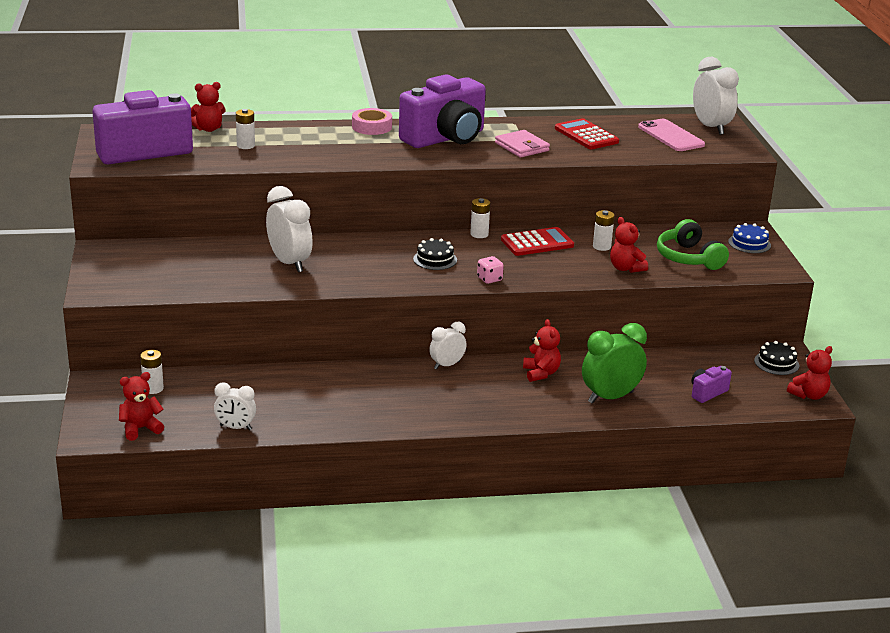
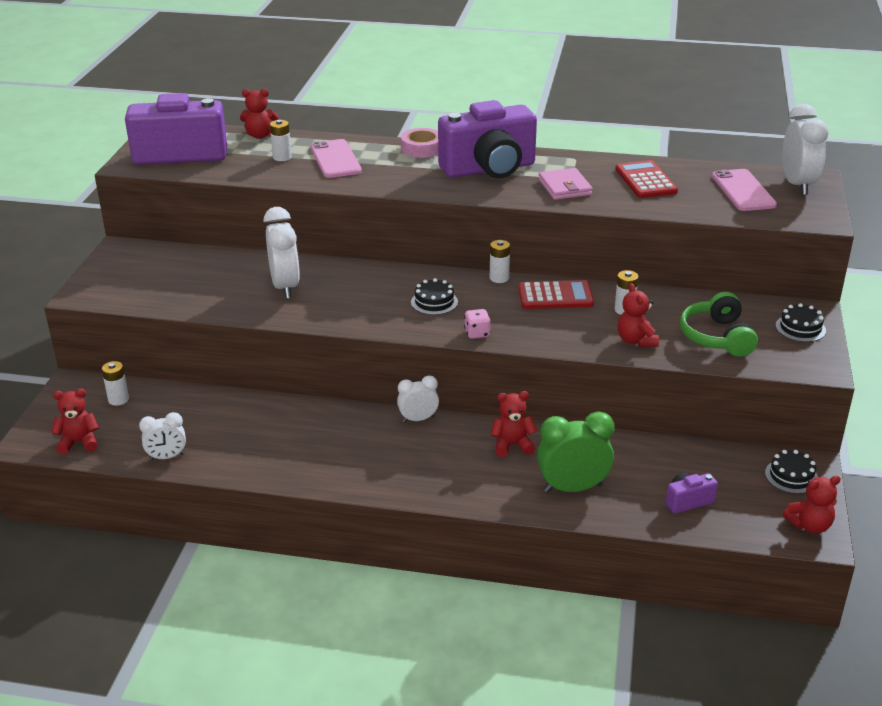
camera: 20 degrees right, 5 degrees up
(235, 427) = (167, 457): white clock -> white clock turned 45 degrees counterclockwise
(298, 143) = (335, 159): none -> pink phone
(541, 373) = (512, 445): red teddy bear -> red teddy bear turned 105 degrees counterclockwise
(749, 243) = (800, 328): blue cake -> black cake

